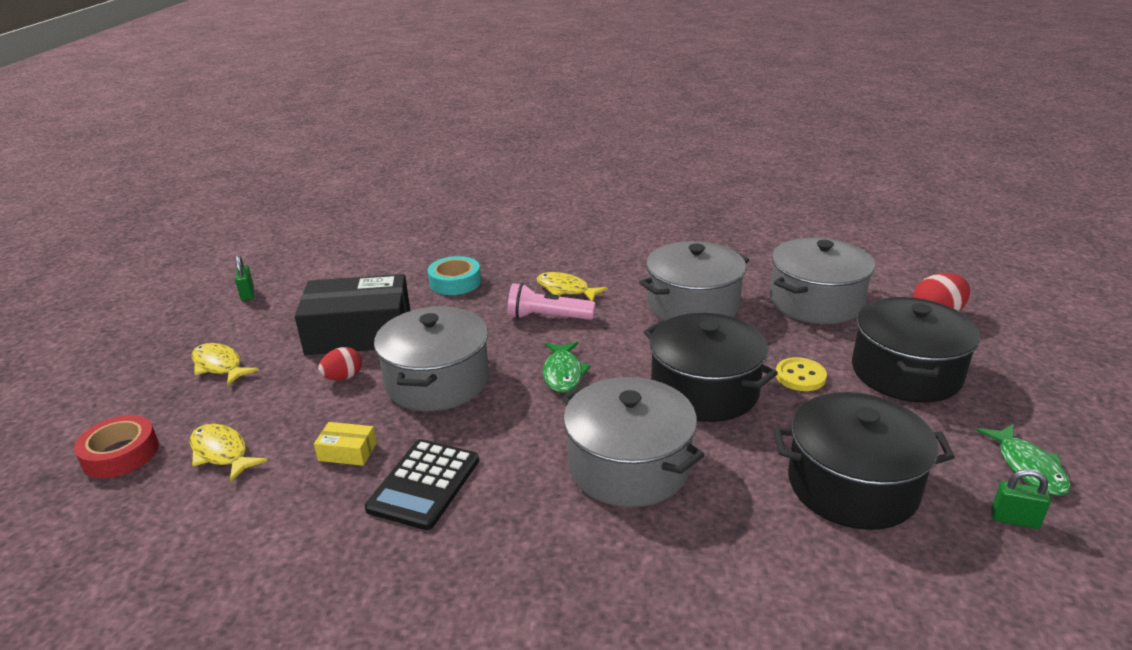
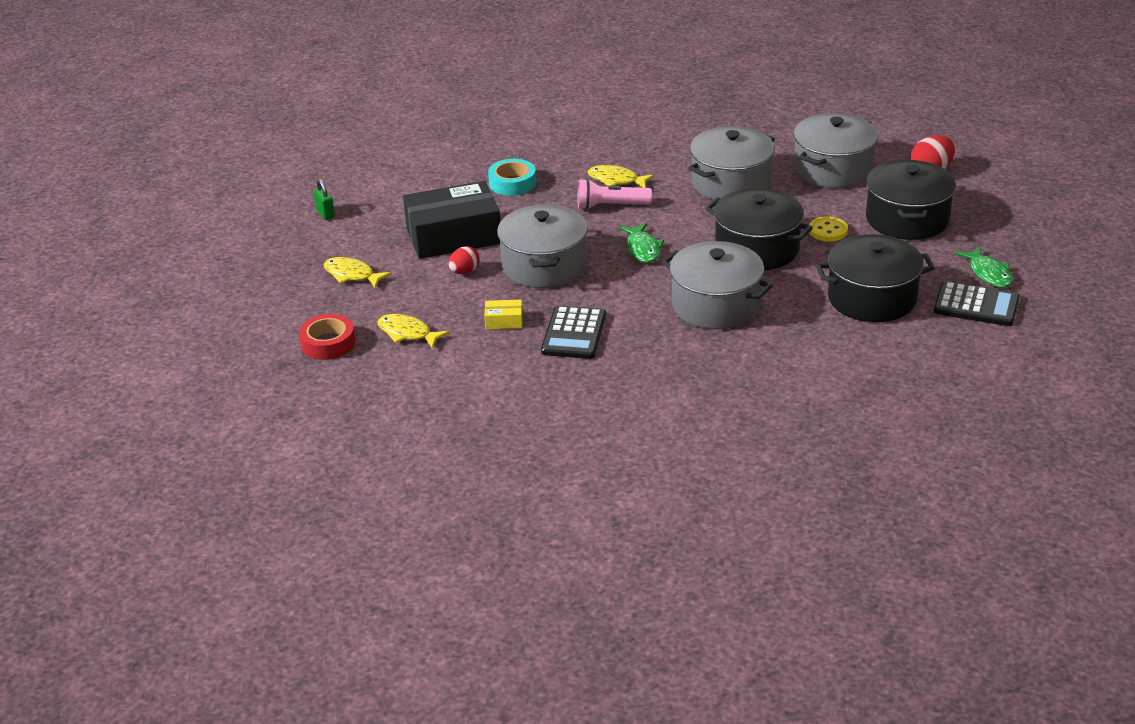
camera: 10 degrees left, 5 degrees up
(1014, 519) = (976, 305): green padlock -> black calculator

